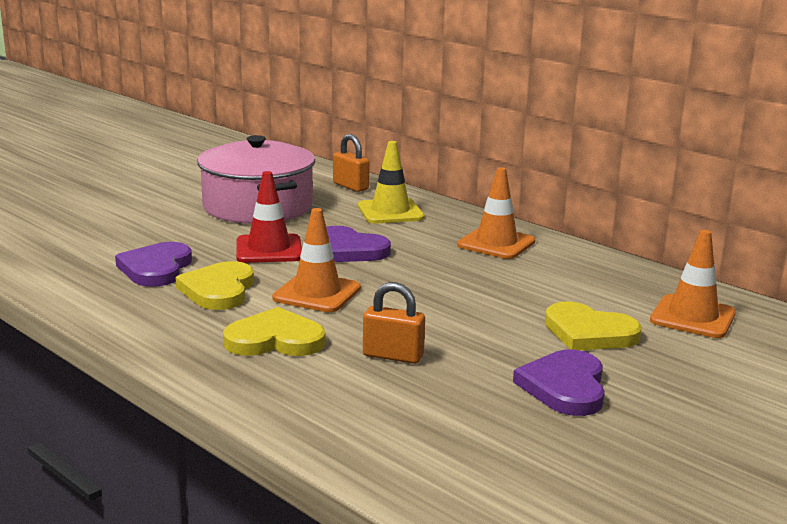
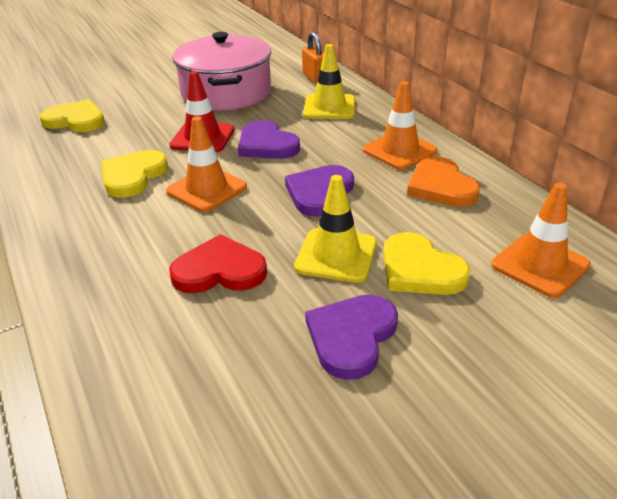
camera: 20 degrees right, 15 degrees up
(156, 268) = (104, 148): purple heart -> purple heart (319, 193)
(275, 340) = (136, 236): yellow heart -> yellow heart (76, 120)
(393, 356) = (219, 270): orange padlock -> red heart
(501, 331) = (336, 255): none -> yellow traffic cone
(560, 268) = (441, 186): none -> orange heart

